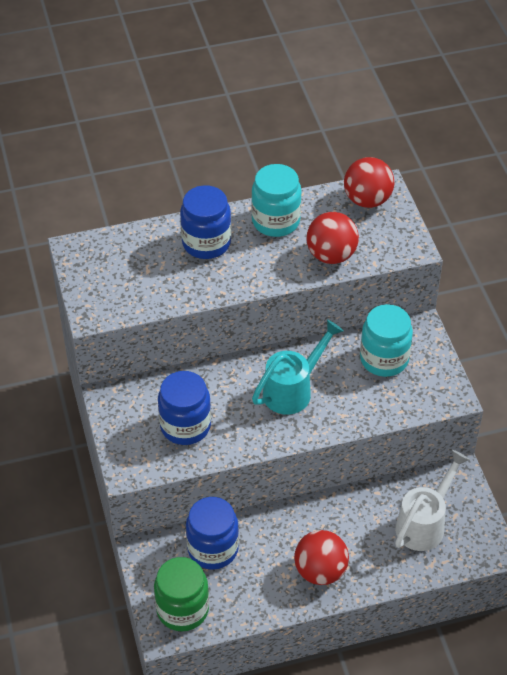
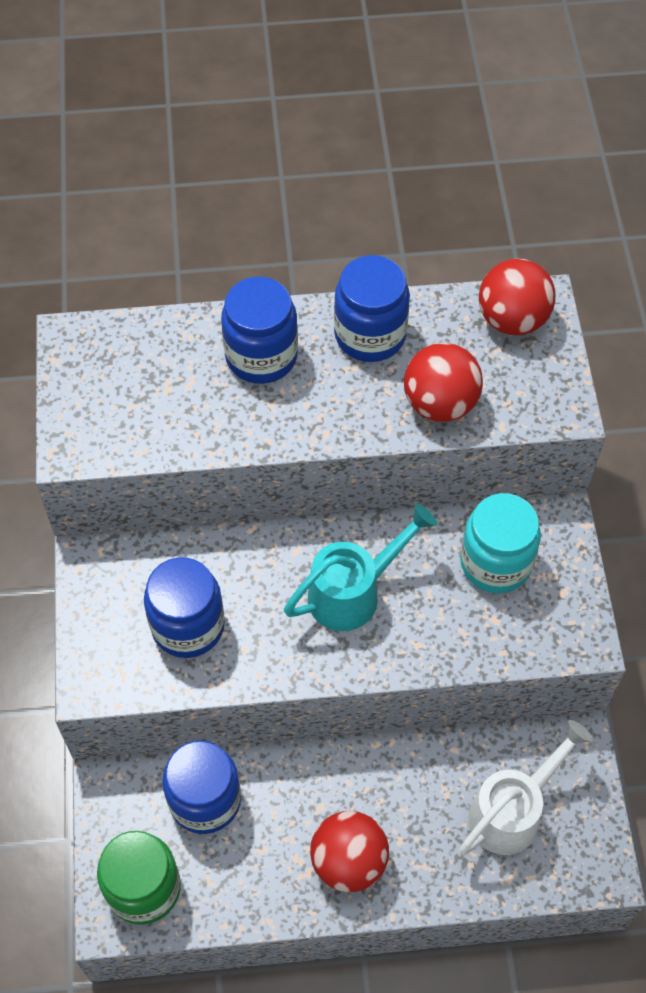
camera: 10 degrees right, 10 degrees up
(276, 221) = (370, 335): turquoise jar -> blue jar

